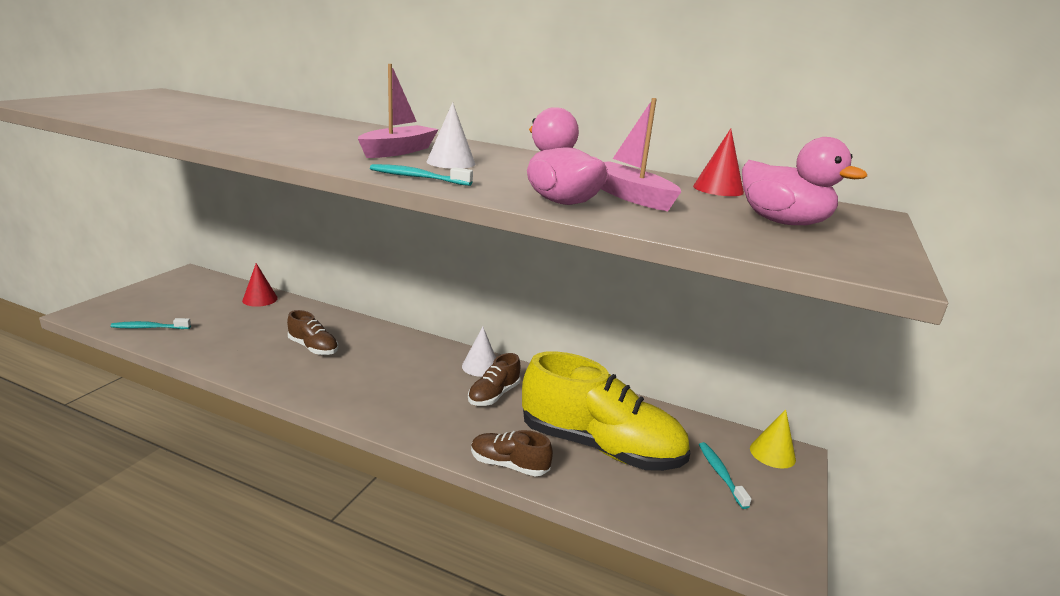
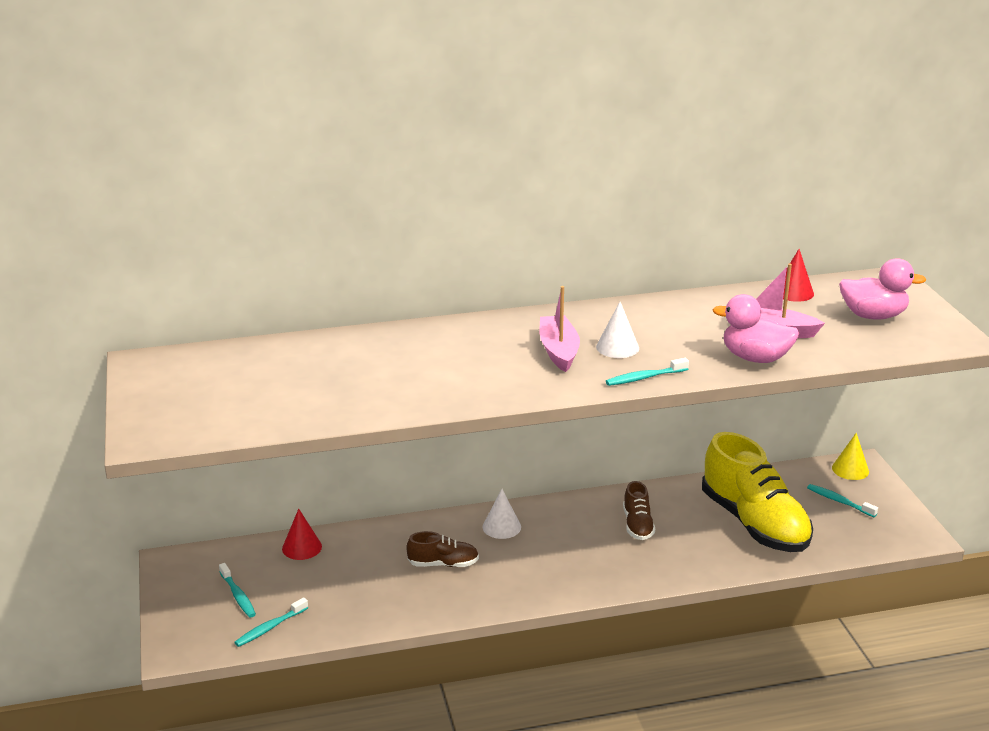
camera: 35 degrees left, 5 degrees up
(175, 304) = (238, 596): none -> turquoise toothbrush
(480, 366) = (592, 507): white cone -> white cone (501, 527)
(509, 465) = (721, 568): brown shoe -> none
(600, 447) = (754, 523): yellow shoe -> yellow shoe turned 75 degrees clockwise

